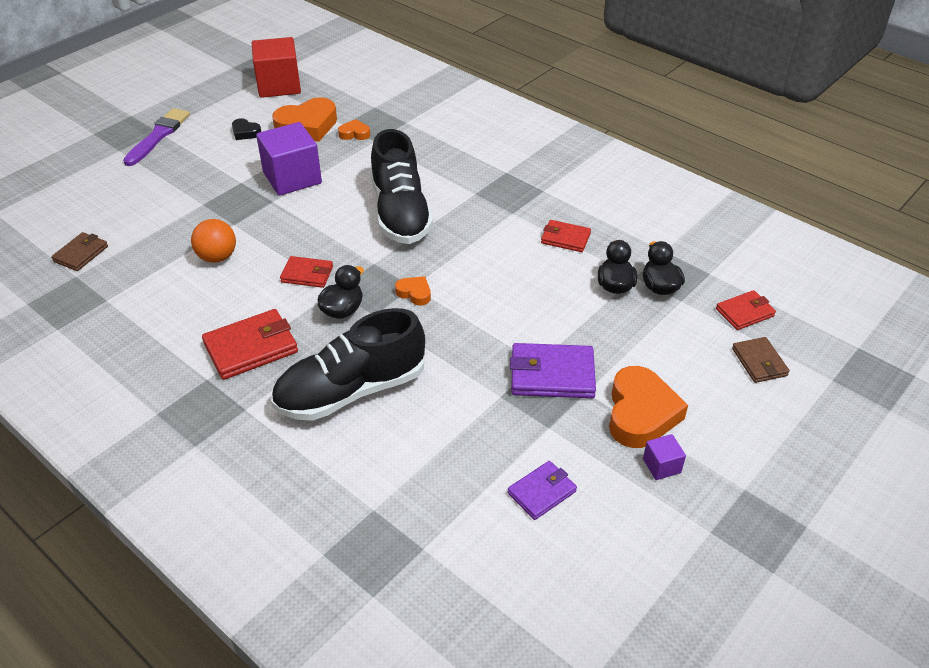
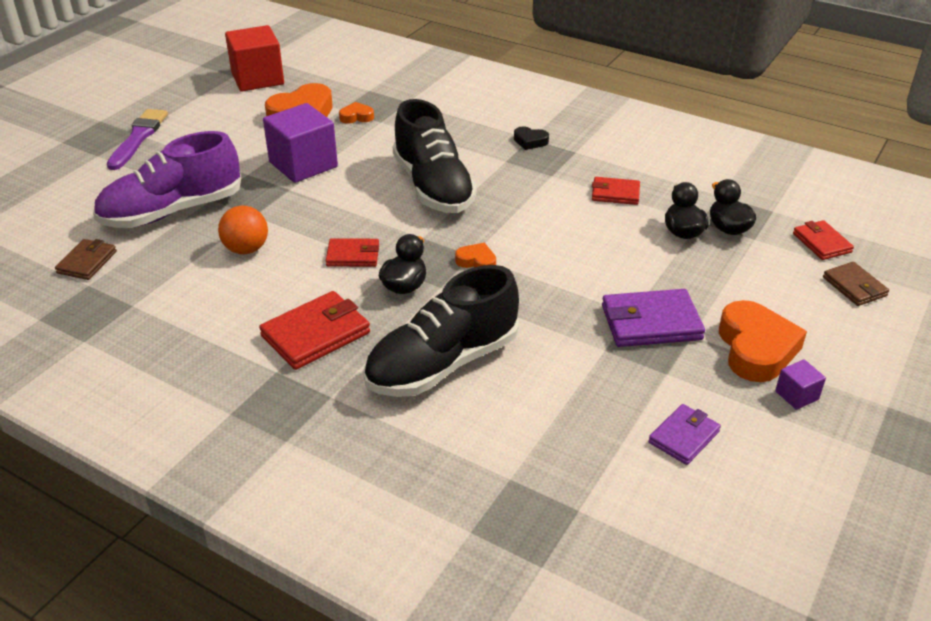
camera: 10 degrees left, 5 degrees down
(166, 212) = (172, 211): none -> purple shoe
(245, 132) = (236, 126): black heart -> black heart (530, 141)
(744, 312) = (821, 243): red wallet -> red wallet turned 75 degrees counterclockwise

